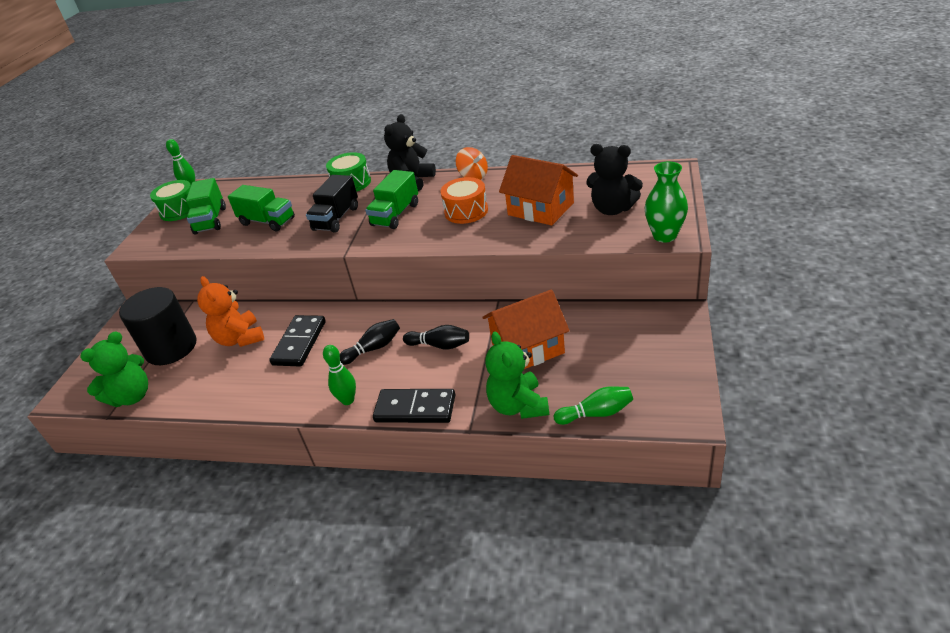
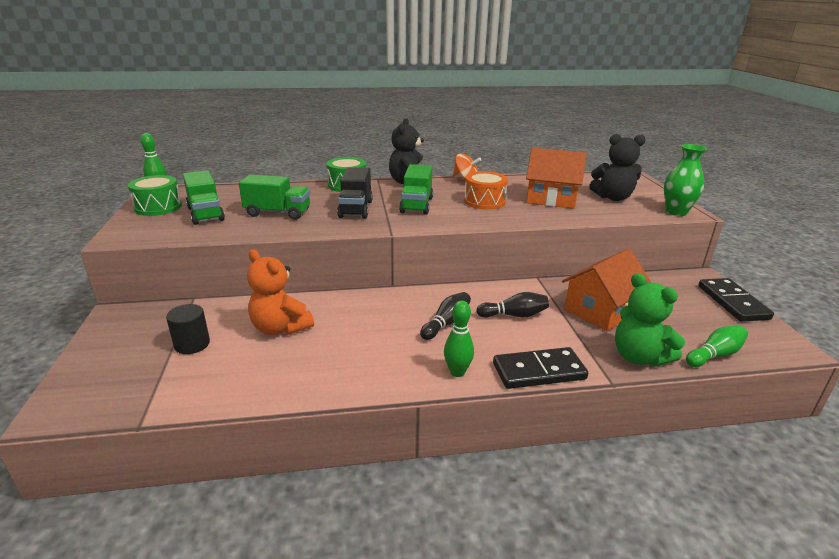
camera: 25 degrees left, 10 degrees down
(132, 396) = (164, 400): green teddy bear -> none
(171, 348) = (192, 344): black cylinder -> black cylinder, size x0.53
(299, 343) = (357, 326): black domino -> black domino (732, 302)

